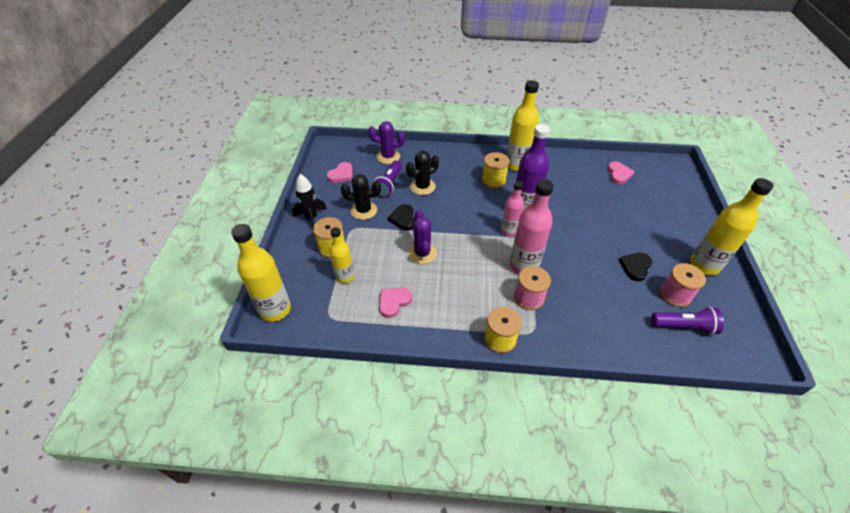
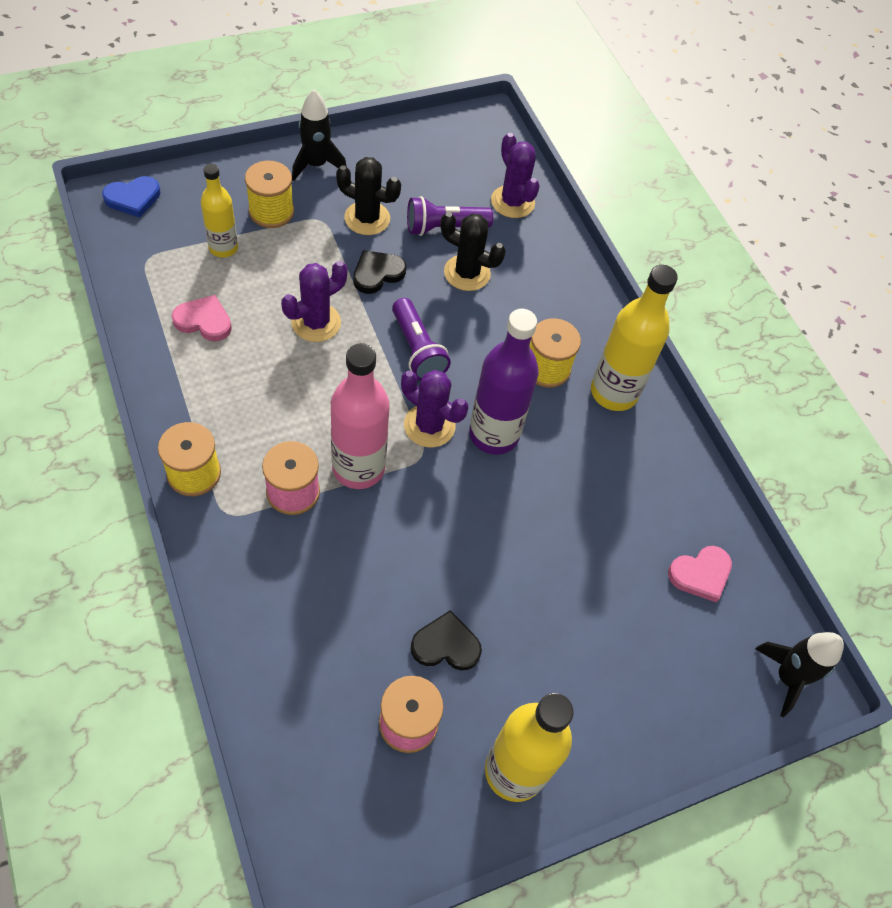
camera: 55 degrees right, 10 degrees up
(275, 309) = (133, 198): yellow bottle -> blue heart
(341, 174) = (431, 161): pink heart -> none
(363, 210) = (367, 218): black cactus -> black cactus turned 45 degrees counterclockwise
(509, 231) = (429, 426): pink bottle -> purple cactus
(672, 169) = (787, 677): none -> black rocket
(684, 326) = (338, 746): purple flashlight -> purple flashlight (417, 350)

